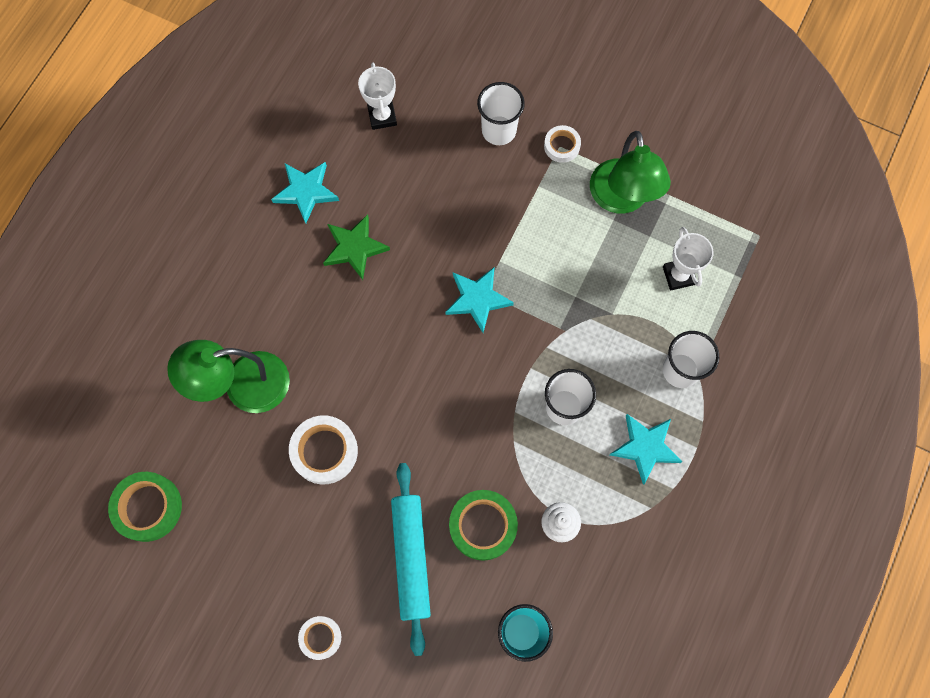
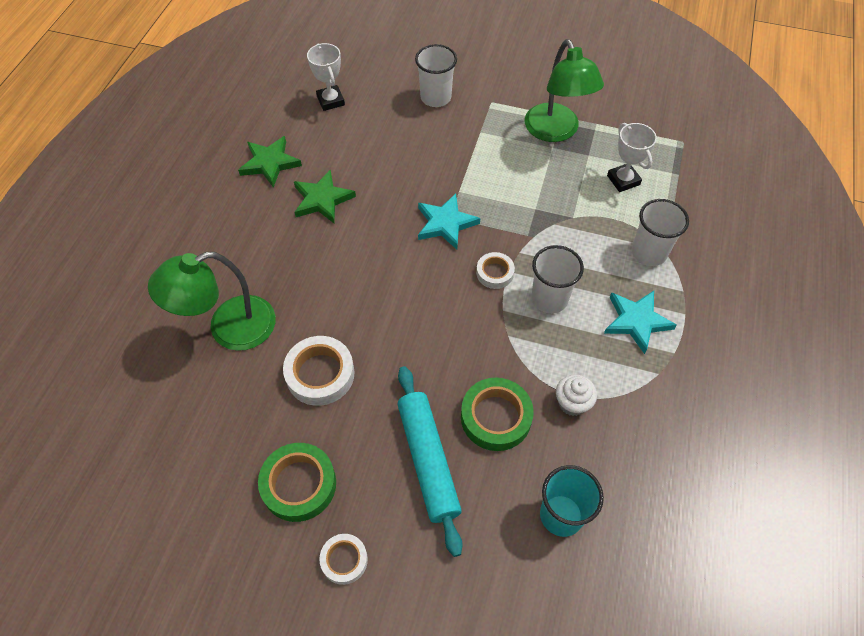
camera: 10 degrees left, 15 degrees down
(148, 507) = (138, 458): green tape -> green tape (299, 484)
(306, 192) = (270, 163): turquoise star -> green star
(562, 146) = (493, 101): white tape -> white tape (495, 273)

